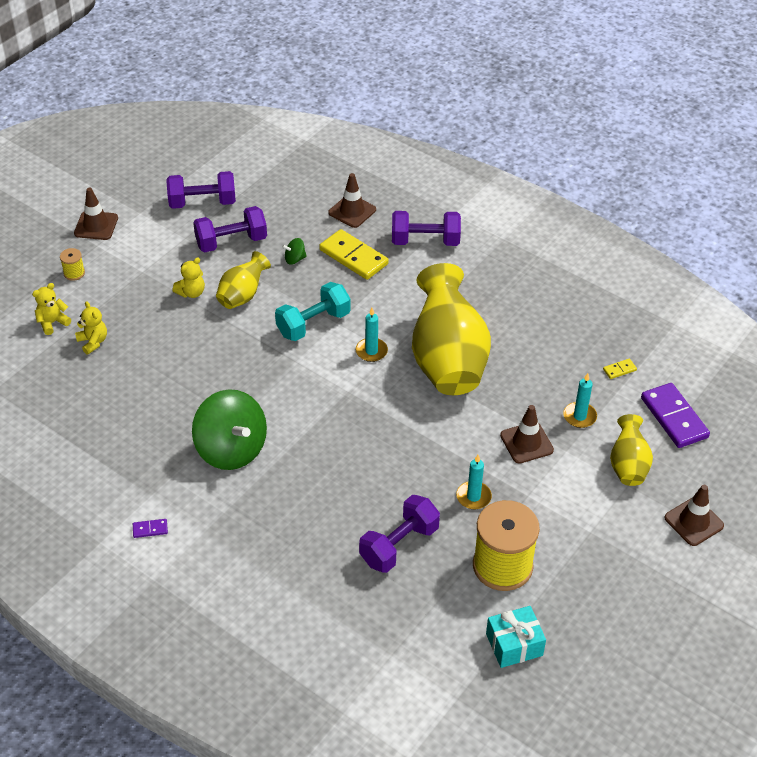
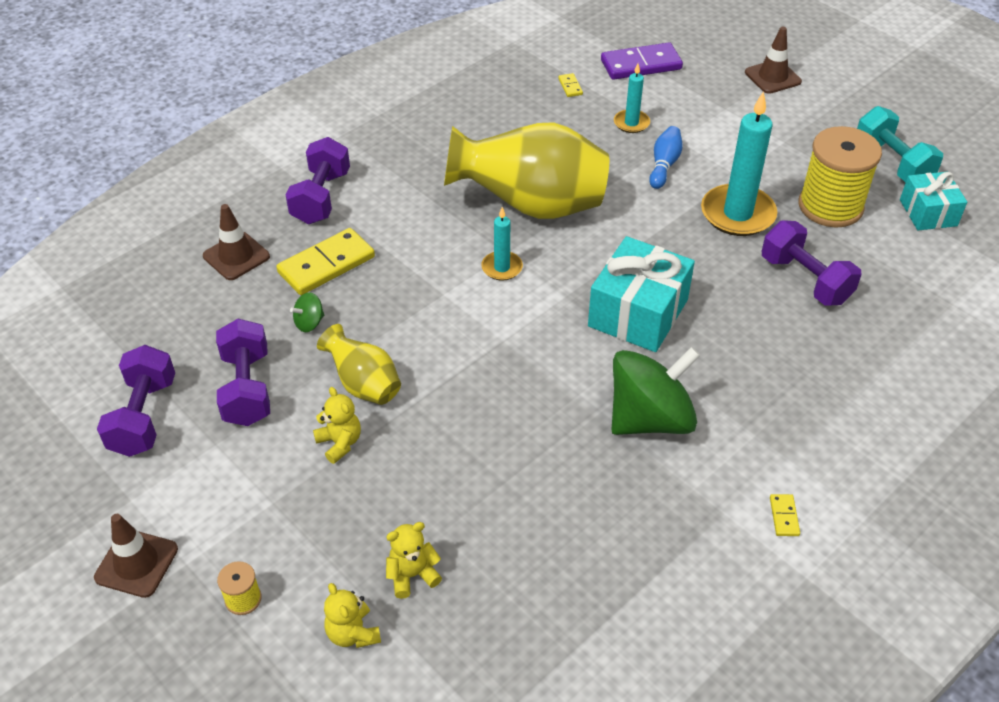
camera: 80 degrees left, 0 degrees up
(150, 529) = (784, 516): purple domino -> yellow domino
(294, 259) = (309, 323): green spinning top -> green spinning top turned 60 degrees clockwise
(313, 324) = (440, 316): turquoise dumbbell -> turquoise dumbbell (892, 163)
(338, 436) = (638, 313): none -> turquoise gift
(473, 497) = (737, 214): turquoise candle -> turquoise candle, size x1.90
(526, 443) = (664, 165): brown traffic cone -> blue bowling pin
(628, 465) = (700, 103): yellow vase -> none

